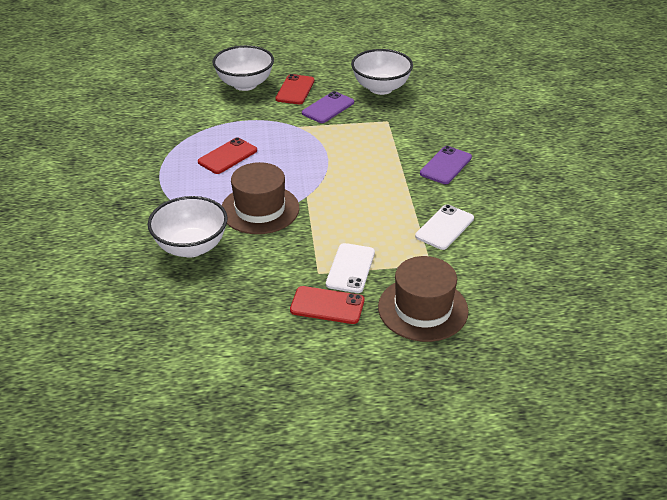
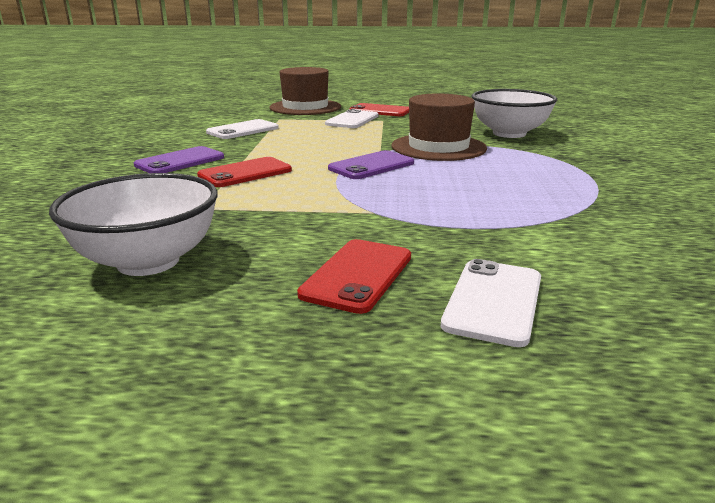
camera: 170 degrees left, 15 degrees down
(227, 156) = (493, 186): red phone -> red phone (245, 173)
(245, 84) = (493, 301): white bowl -> white phone
(328, 108) = (299, 234): purple phone -> purple phone (371, 166)

